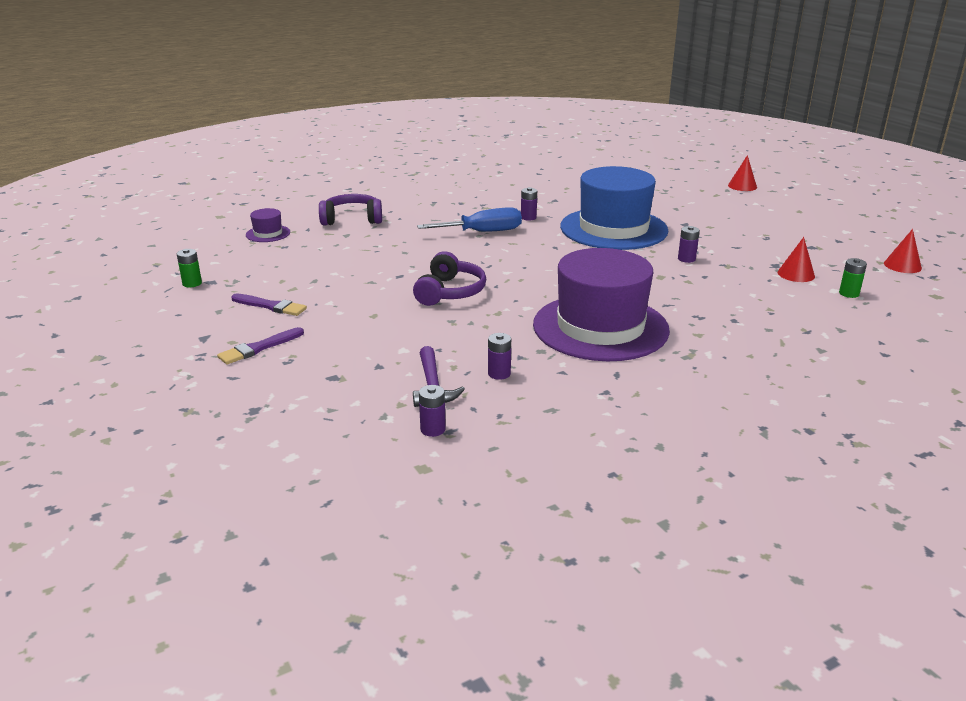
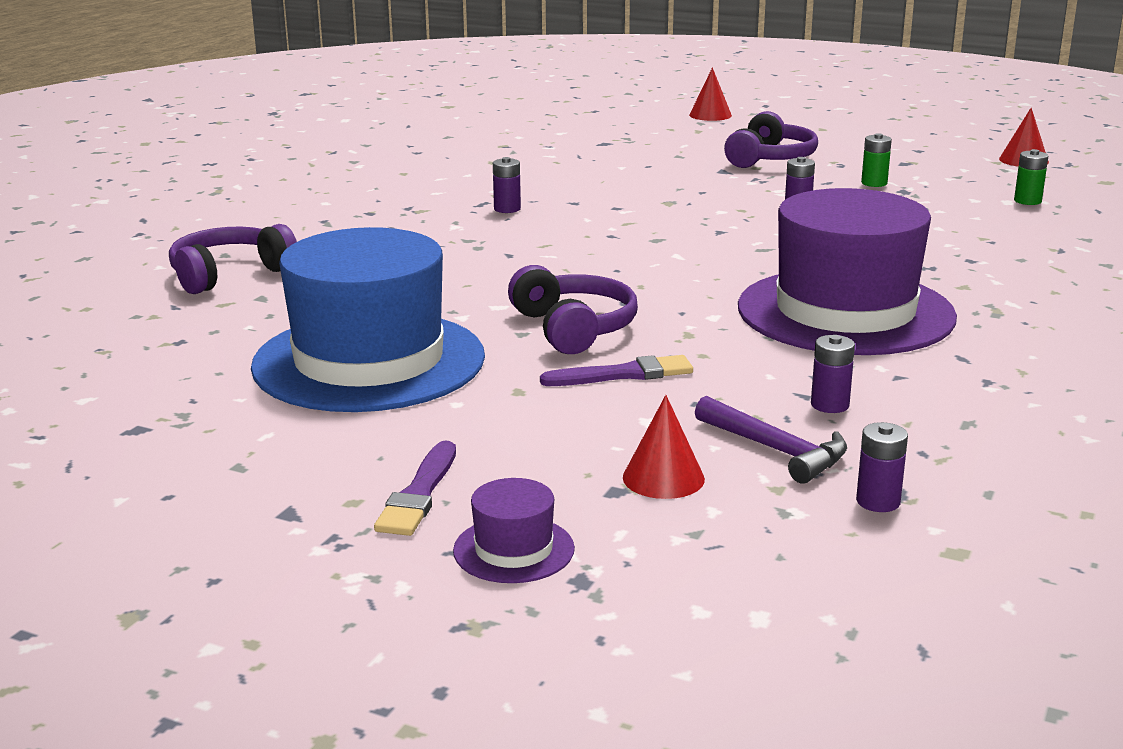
camera: 35 degrees left, 5 degrees down
(192, 283) = (103, 442): green battery -> green battery (874, 183)
(268, 234) = (110, 331): purple hat -> purple hat (513, 550)
(270, 306) = (323, 431): purple brush -> purple brush (623, 374)
(483, 232) = (476, 242): blue screwdriver -> none
(613, 229) = (646, 196): blue hat -> blue hat (369, 361)
(728, 223) = (770, 158): none -> purple headphones
(796, 274) = (941, 195): red cone -> red cone (663, 478)

